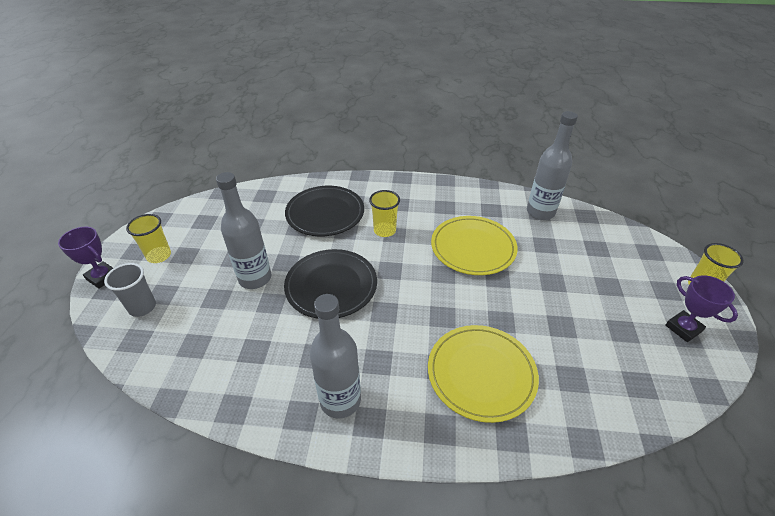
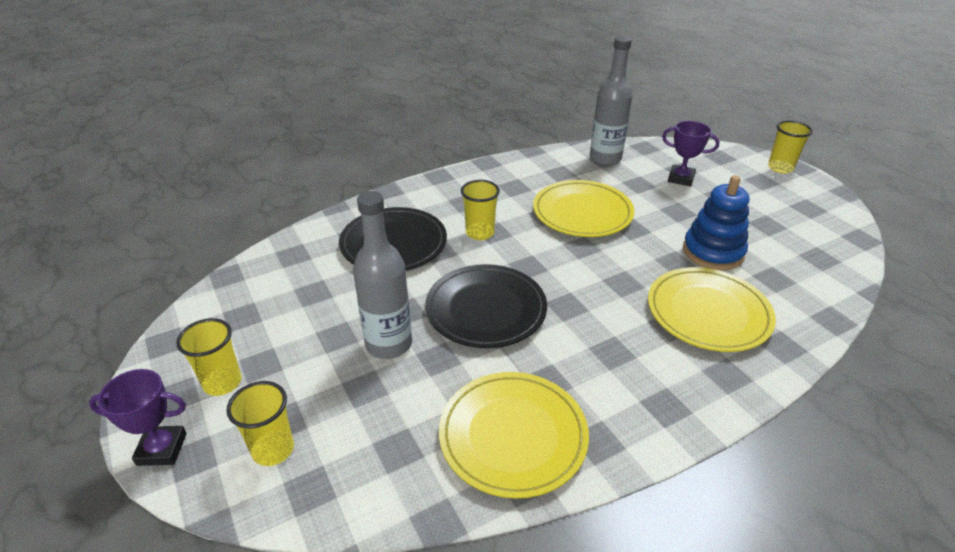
camera: 35 degrees left, 5 degrees down
(142, 307) = (273, 449): grey cup -> yellow cup
(258, 377) = (513, 435): none -> yellow plate
(340, 400) = (619, 405): grey bottle -> none
(543, 329) = (713, 252): none -> blue stacking toy
(683, 328) = (802, 203): purple trophy -> purple trophy (681, 178)

